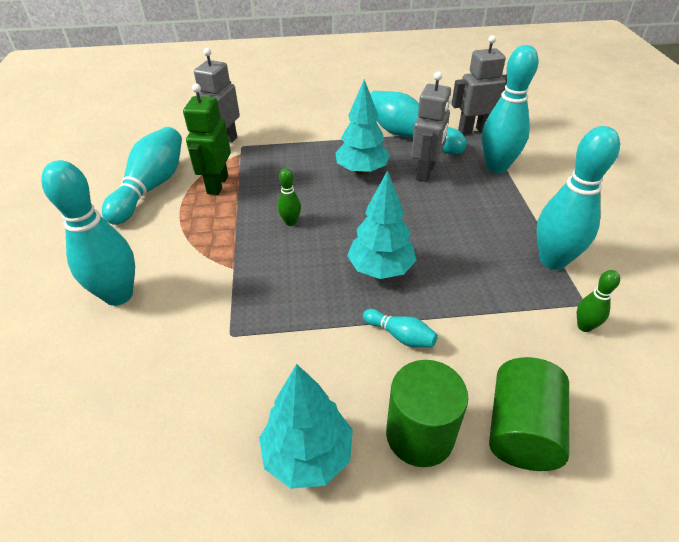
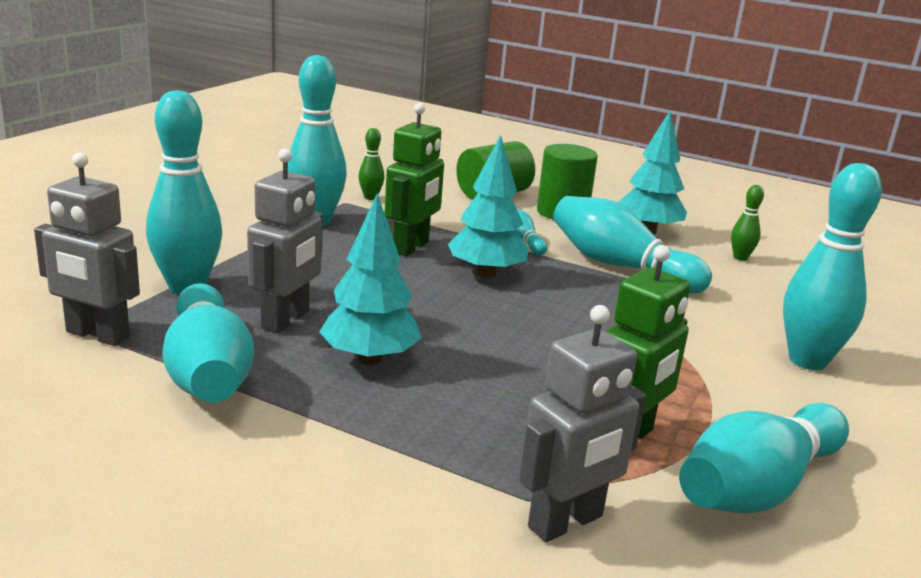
camera: 150 degrees left, 20 degrees down
(290, 222) = (545, 344): green bowling pin -> green bowling pin (740, 257)
(296, 346) = (620, 266): none -> turquoise bowling pin
(425, 172) = (286, 320): grey robot -> grey robot turned 150 degrees clockwise
(457, 269) = (411, 247): none -> green robot

